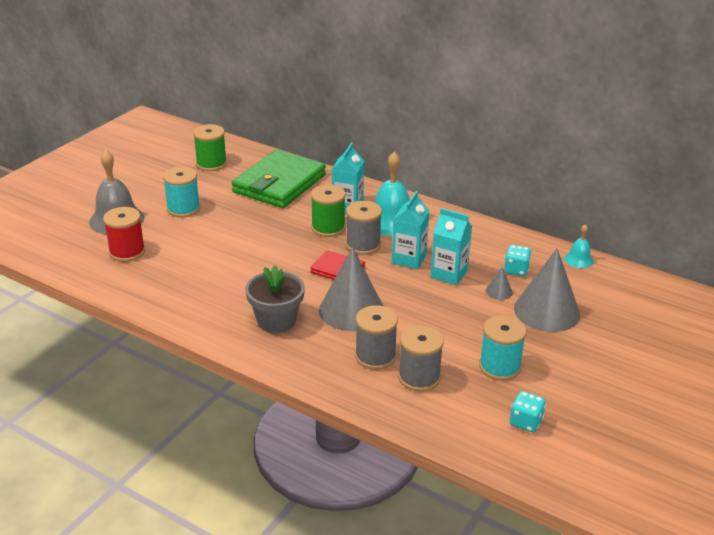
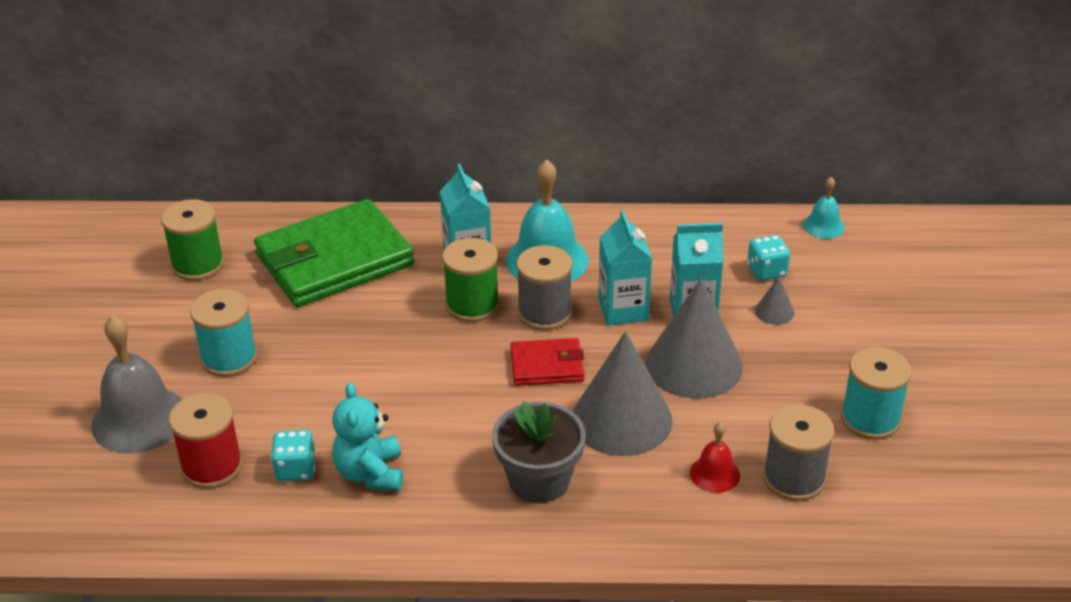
camera: 30 degrees left, 5 degrees up
(196, 284) = (370, 473): none -> turquoise teddy bear
(279, 183) = (334, 260): green wallet -> green wallet turned 60 degrees clockwise
(375, 356) = (714, 474): grey spool -> red bell
(525, 422) = (964, 481): turquoise dice -> turquoise dice (295, 469)
(546, 311) = (852, 315): grey cone -> grey cone (694, 364)

